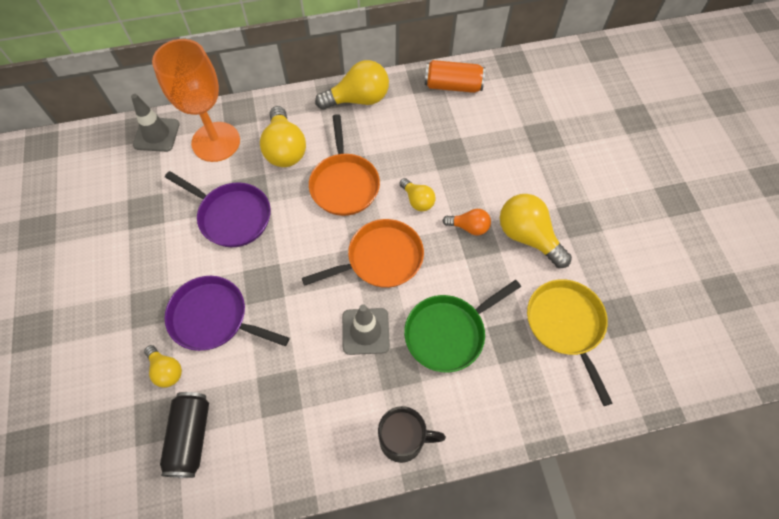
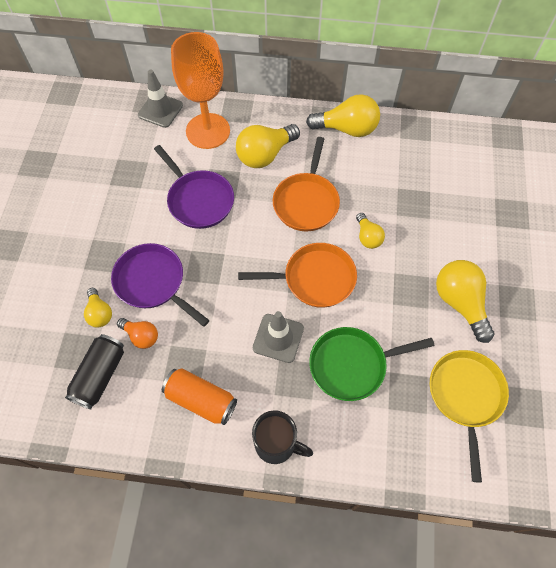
camera: 20 degrees right, 0 degrees up
(285, 149) = (265, 155): yellow light bulb -> yellow light bulb turned 45 degrees clockwise
(453, 86) = (440, 141): orange can -> orange can (201, 400)
(469, 227) = (407, 276): orange light bulb -> orange light bulb (141, 336)

